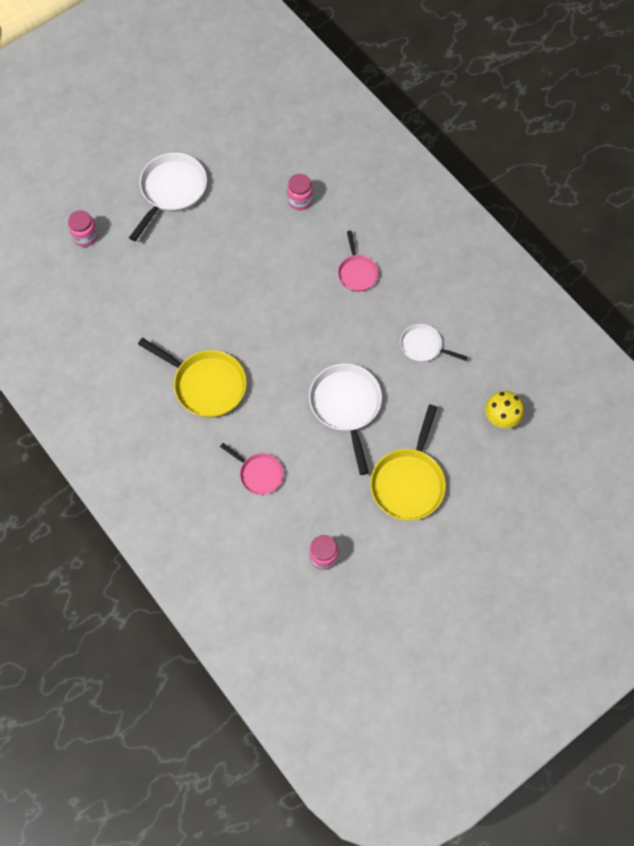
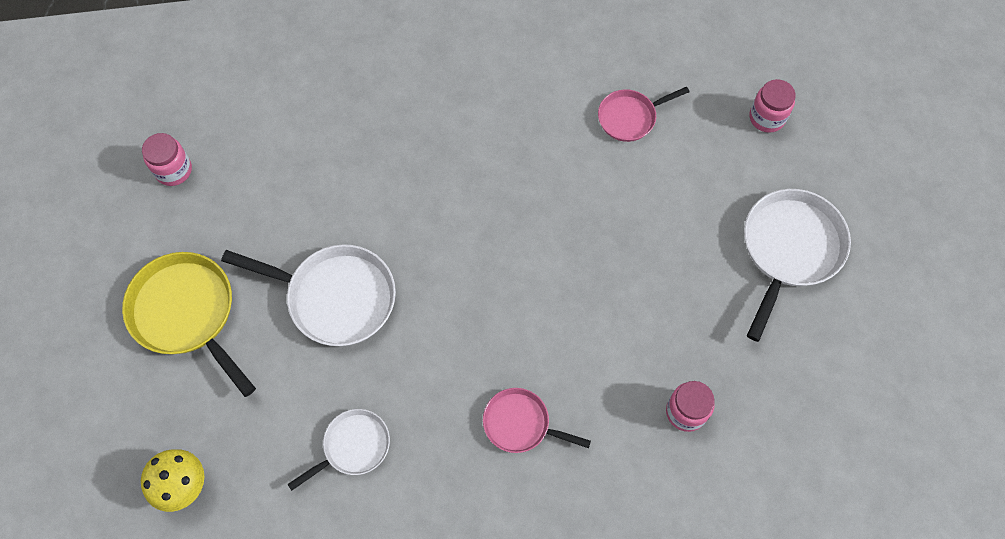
camera: 120 degrees right, 0 degrees up
(171, 191) = (789, 250): white pan -> white pan turned 120 degrees counterclockwise
(206, 384) = (471, 154): yellow pan -> none
(259, 474) = (319, 154): pink pan -> pink pan (630, 117)

